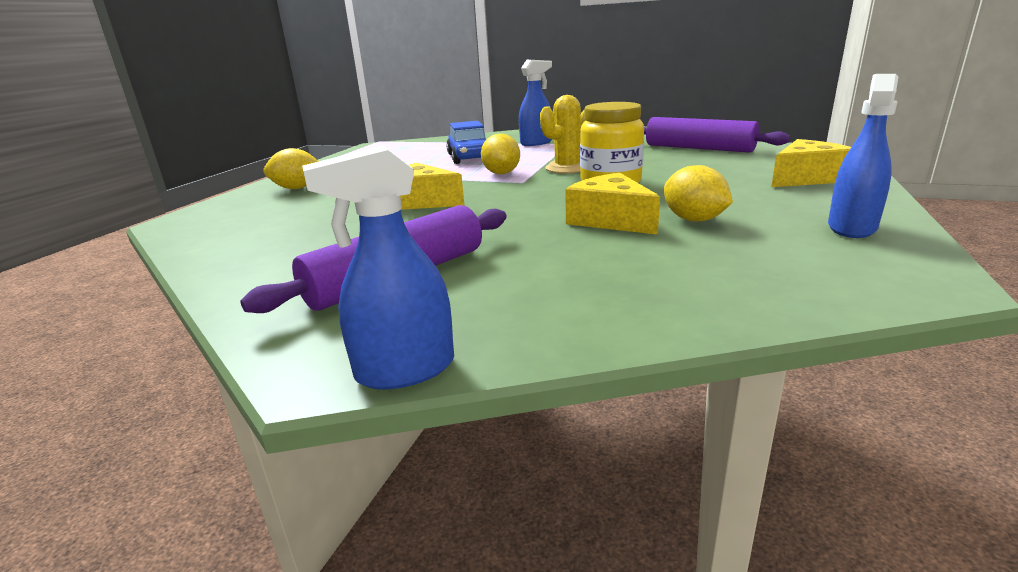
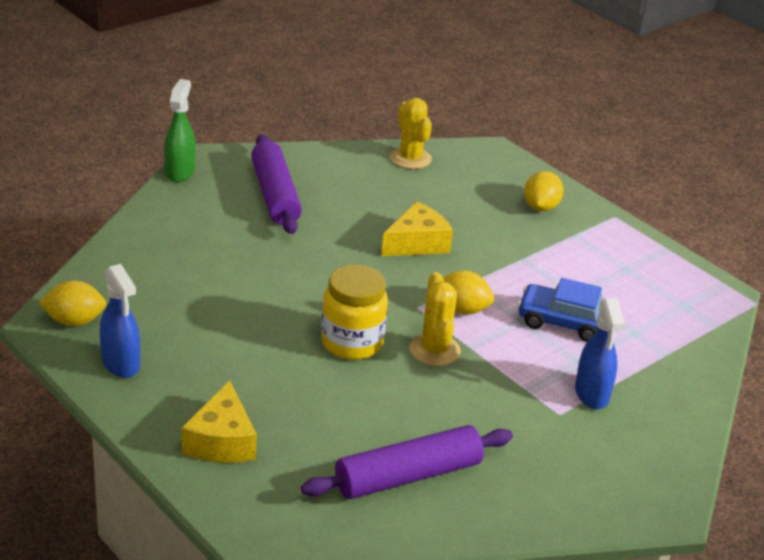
camera: 115 degrees right, 10 degrees up
(220, 245) = (410, 158): none -> yellow cactus
(405, 370) = (180, 172): blue spray bottle -> green spray bottle
(610, 220) = (265, 292): yellow cheese -> none
(694, 220) = (219, 321): yellow lemon -> yellow lemon (74, 321)

